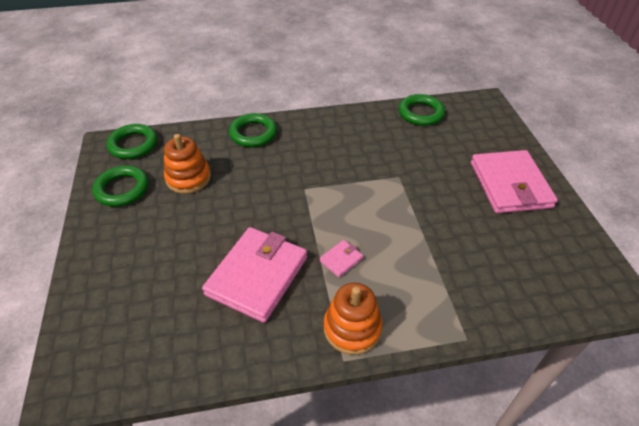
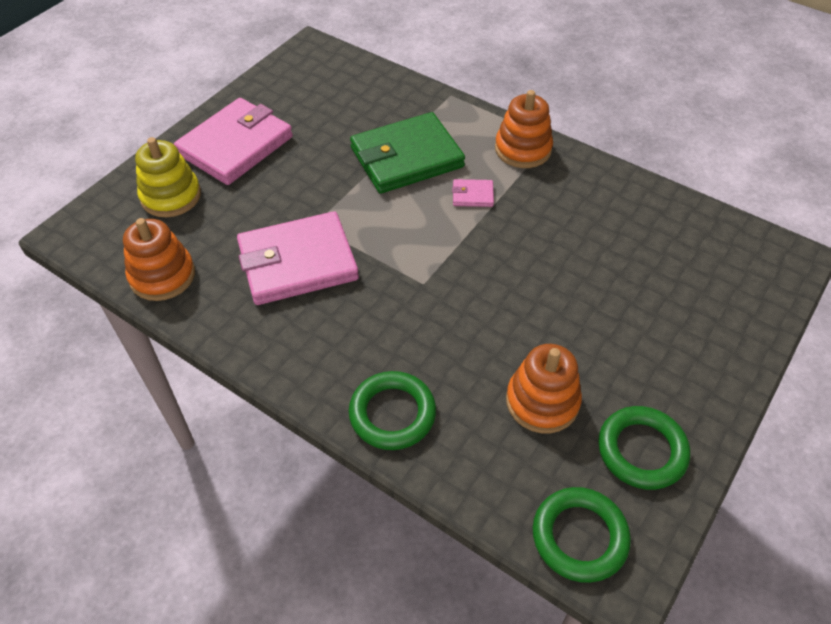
camera: 135 degrees left, 5 degrees up
(257, 276) = (561, 233): pink wallet -> pink wallet (298, 262)
(414, 254) = (406, 157): none -> green wallet
(421, 113) = (162, 276): green ring -> orange stacking toy
(483, 140) = (171, 196): none -> yellow stacking toy

